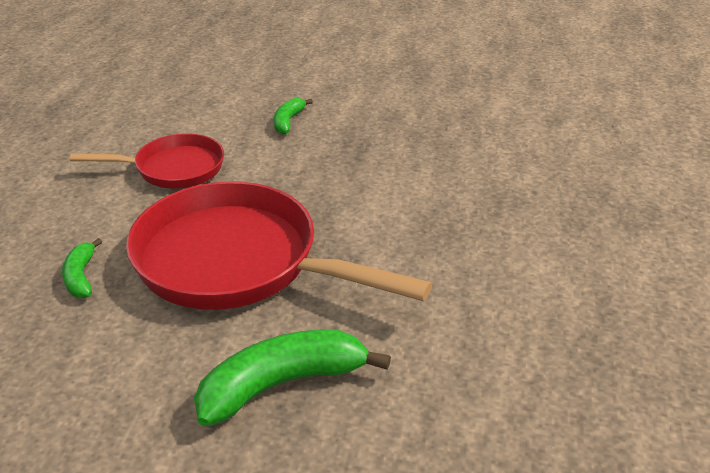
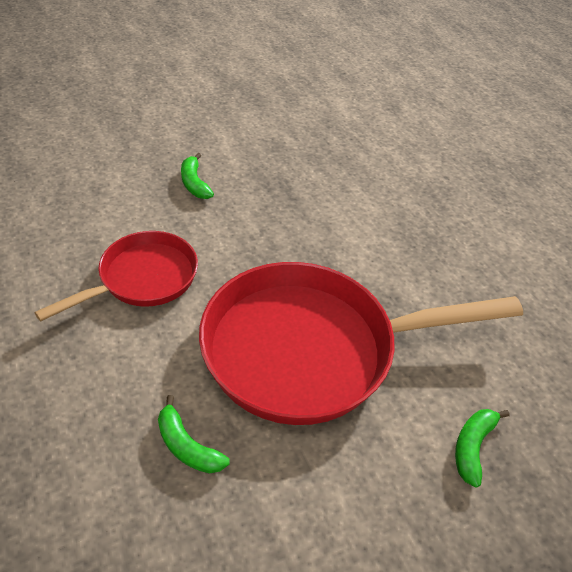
camera: 40 degrees left, 10 degrees up
(282, 384) = (472, 447): green banana -> green banana, size x0.51

